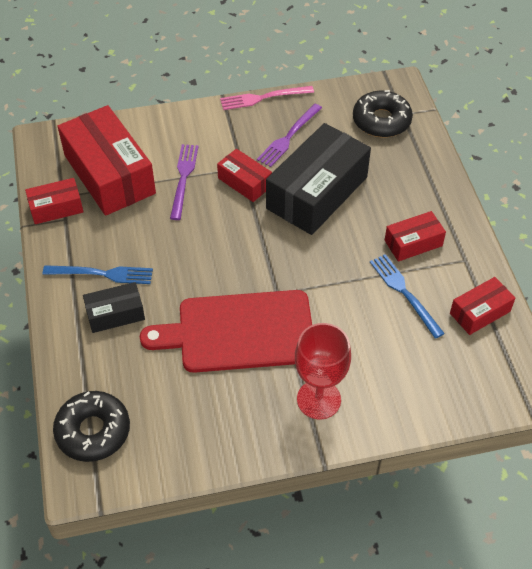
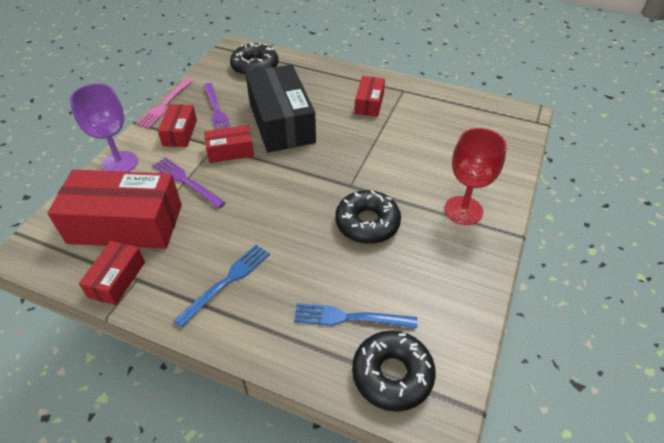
camera: 55 degrees left, 5 degrees down
(115, 314) = (278, 294): black box -> none
(167, 123) = (120, 163): none -> purple goblet
(239, 332) = (367, 223): red cutting board -> black donut
(404, 293) = (406, 126): blue fork -> blue fork (349, 317)
(480, 312) = (449, 104): red box -> red box (180, 133)

